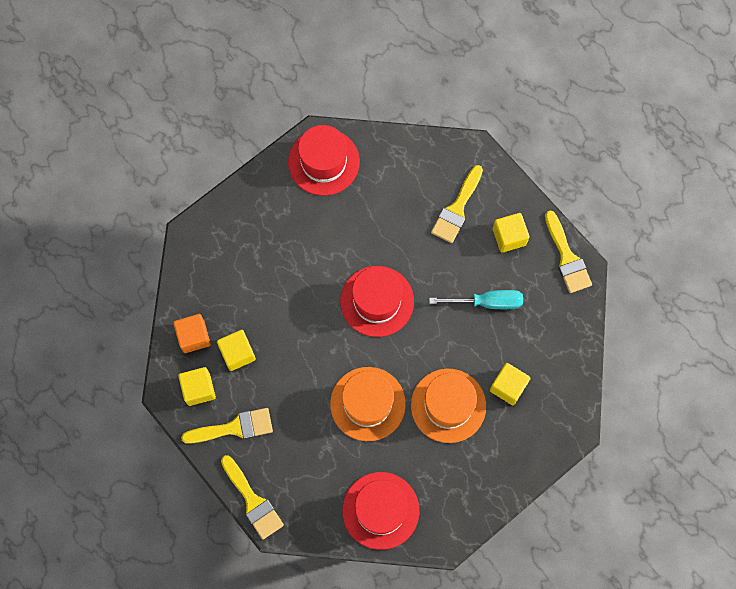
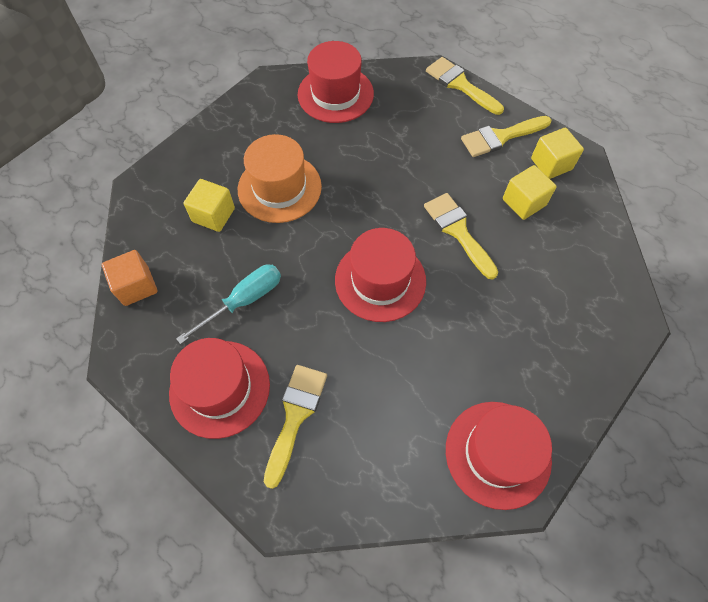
camera: 170 degrees right, 10 degrees down
(194, 337) = (578, 211): orange cube -> orange cube (136, 286)
(367, 404) = (367, 177): orange hat -> none
(487, 302) = (244, 300): turquoise screwdriver -> turquoise screwdriver turned 150 degrees clockwise
(509, 237) = (220, 388): yellow cube -> red hat
(567, 257) = (140, 373): yellow brush -> yellow brush (458, 231)

